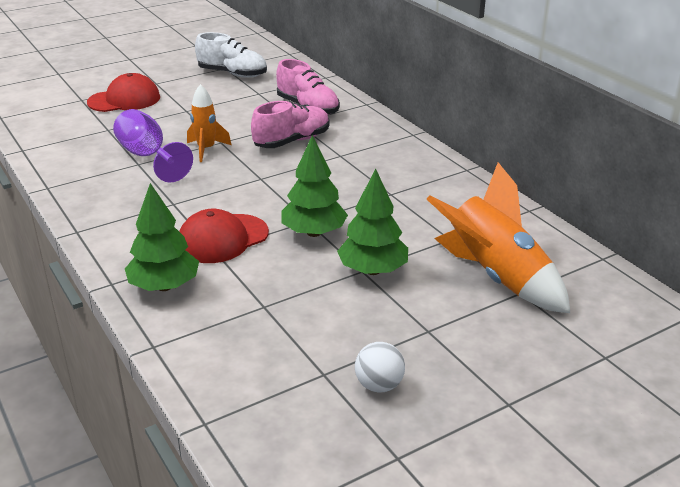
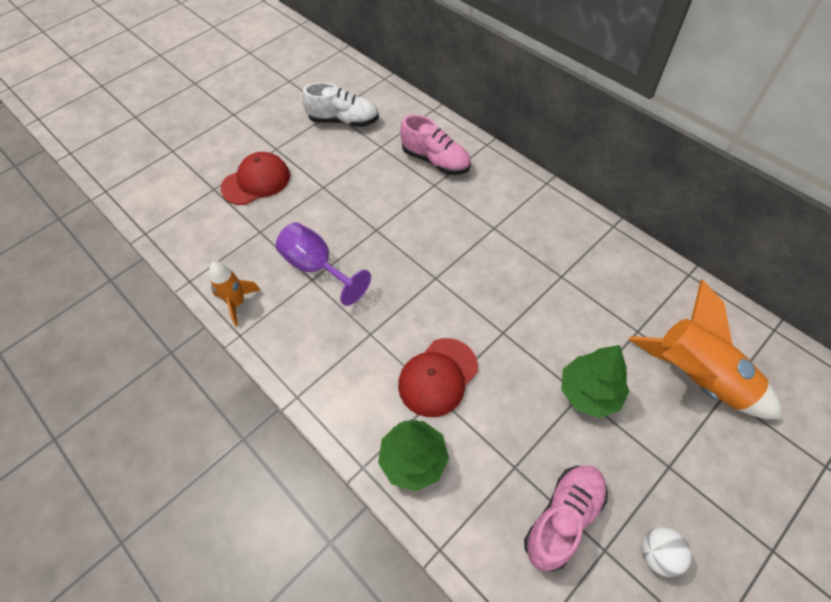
camera: 10 degrees left, 25 degrees up
(206, 149) = (367, 244): orange rocket -> orange rocket (237, 303)
(292, 141) = (442, 215): pink shoe -> pink shoe (563, 518)
(314, 232) = (516, 349): green tree -> none

